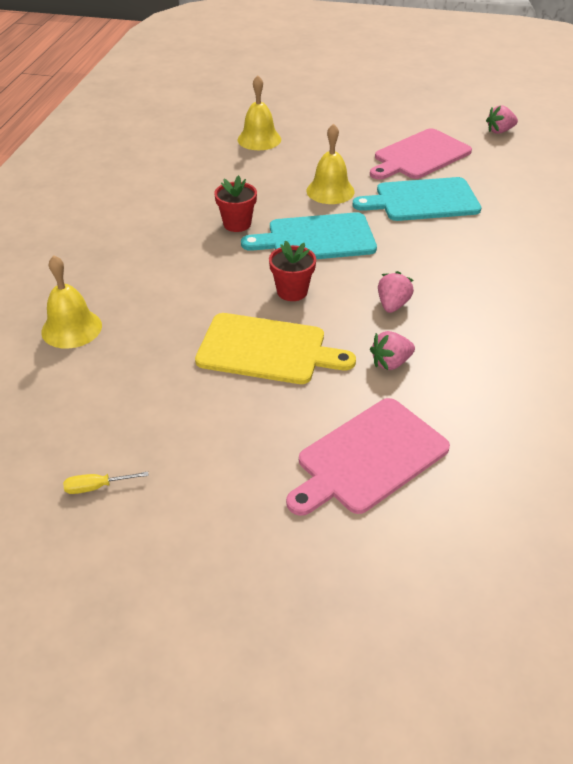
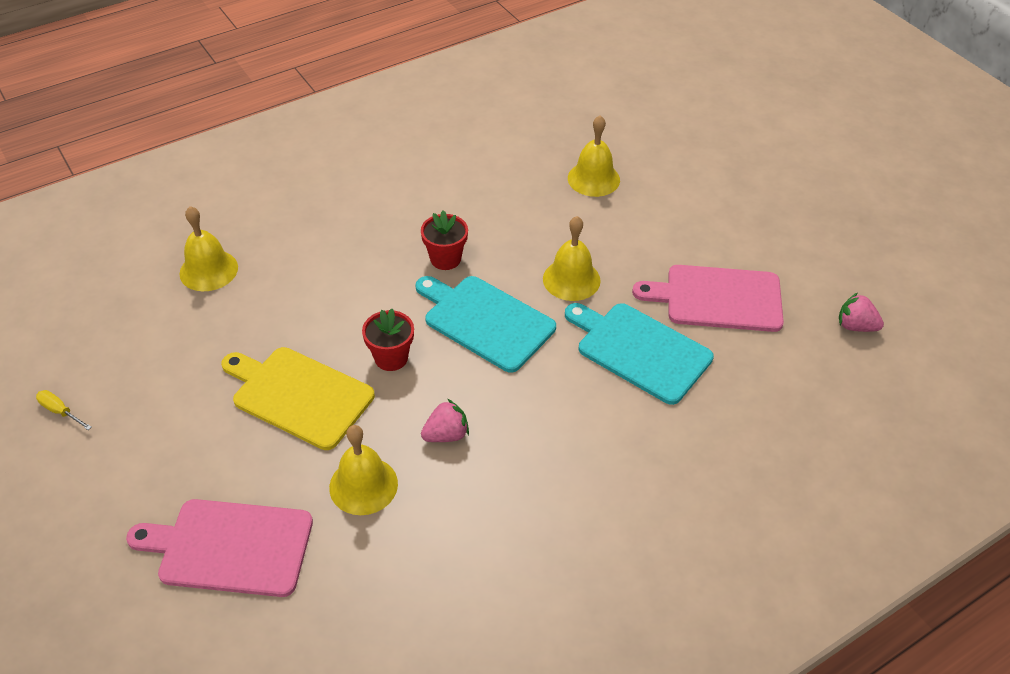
camera: 45 degrees right, 5 degrees up
(267, 350) = (298, 395): yellow cutting board -> yellow cutting board turned 150 degrees clockwise
(391, 363) = (363, 485): pink strawberry -> yellow bell

